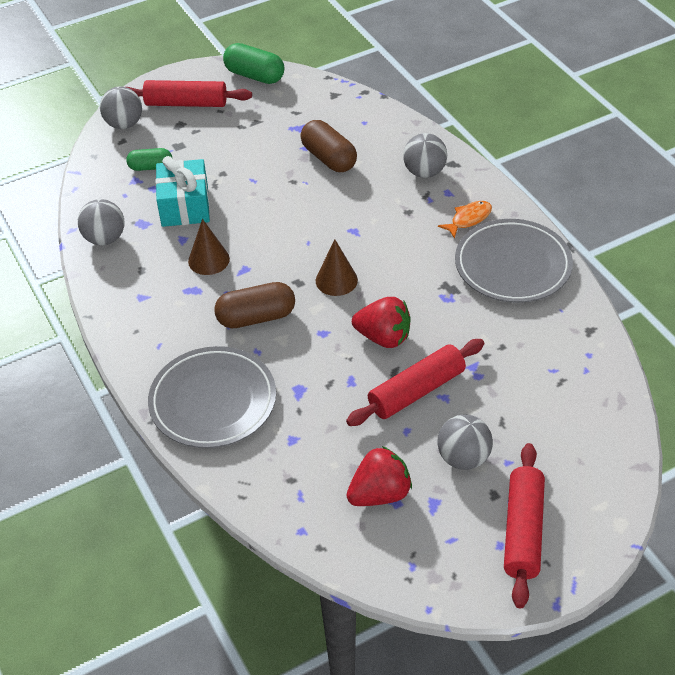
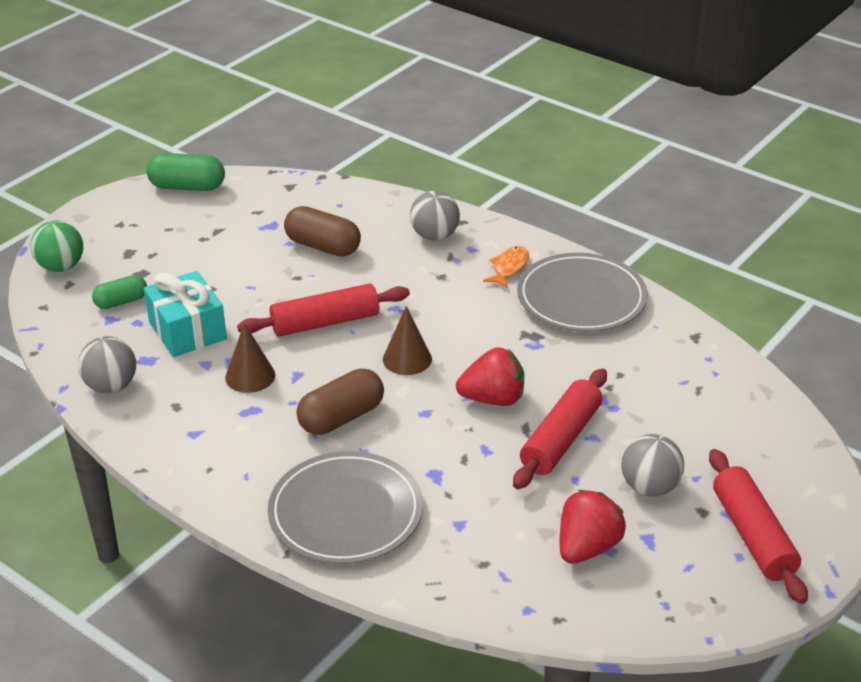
camera: 25 degrees left, 10 degrees down
(124, 124) = (61, 267): grey ball -> green ball
(186, 103) = (124, 230): red rolling pin -> red rolling pin (325, 322)

